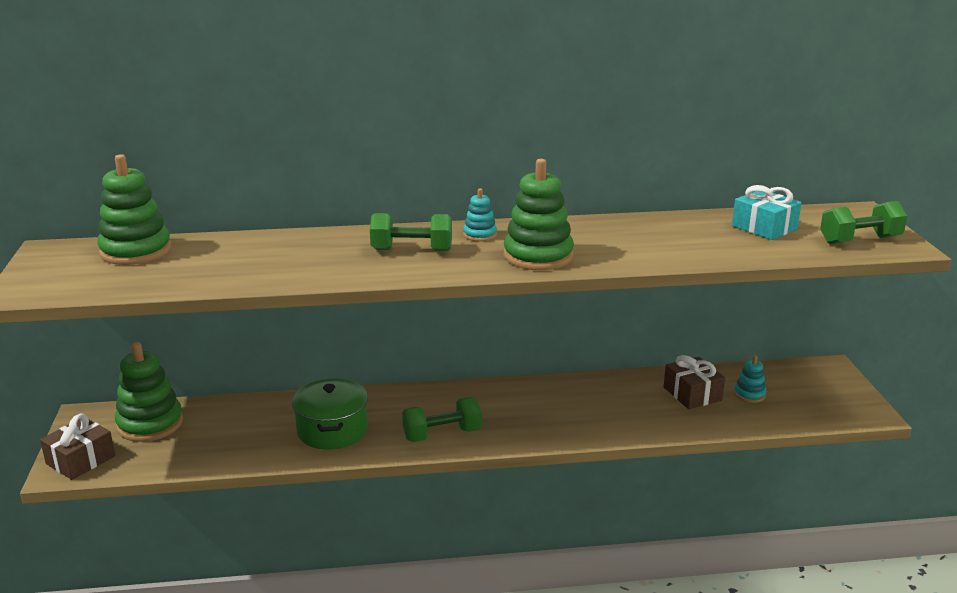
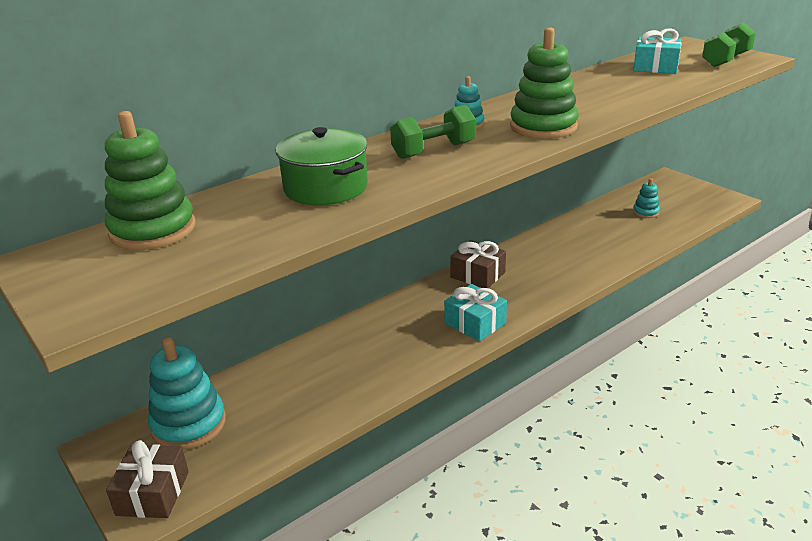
camera: 30 degrees left, 5 degrees up
(150, 424) = (189, 424): green stacking toy -> turquoise stacking toy
(332, 430) = (378, 357): green pot -> green pot (325, 188)
(442, 434) = (475, 323): green dumbbell -> turquoise gift
(692, 394) = (610, 225): brown gift -> brown gift (478, 275)

